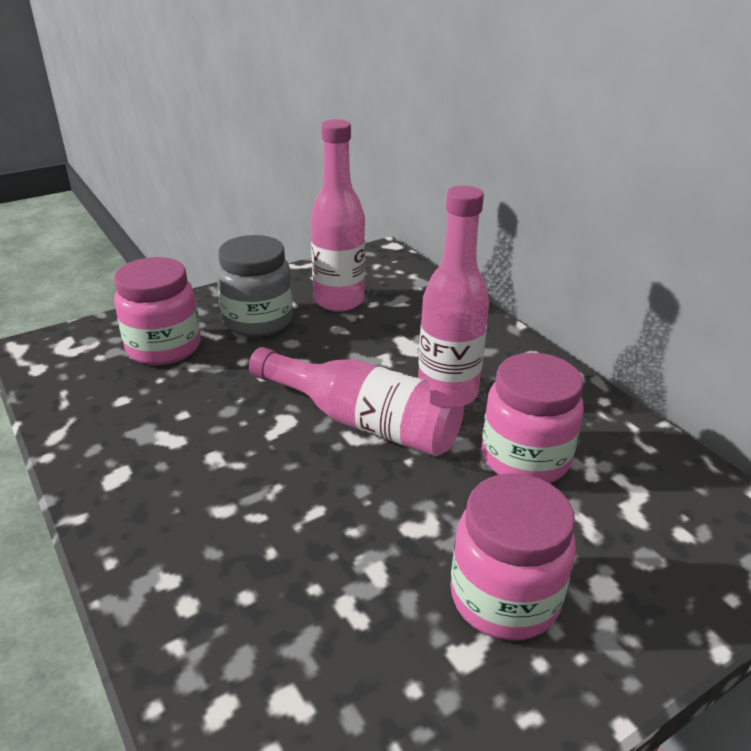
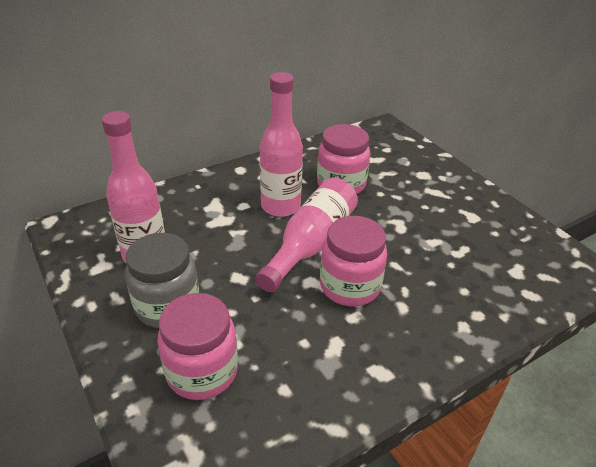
camera: 90 degrees left, 5 degrees up
(504, 597) = (438, 202): pink jar -> pink jar (350, 286)

